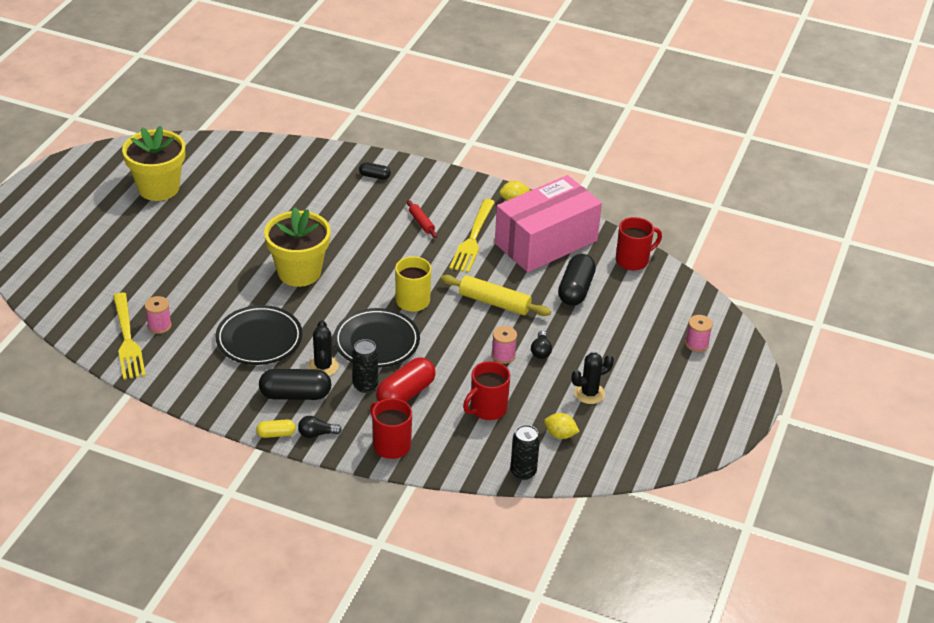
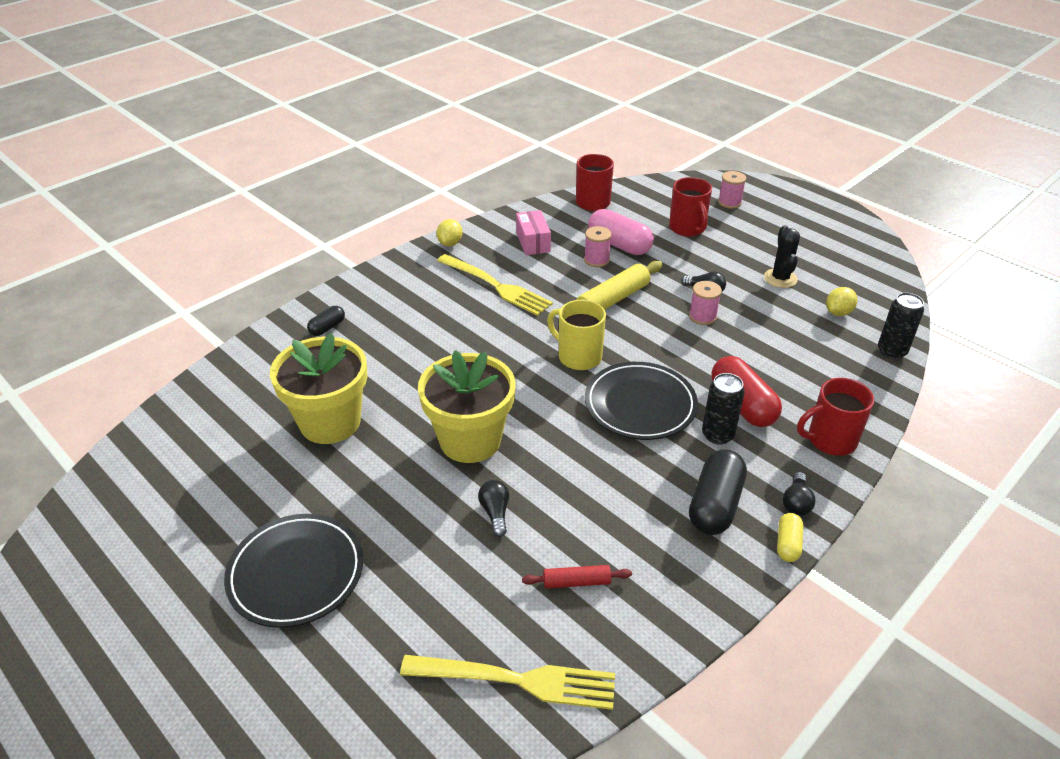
camera: 65 degrees left, 0 degrees up
(158, 188) = (169, 550): yellow flower pot -> yellow flower pot (330, 422)
(159, 326) = (504, 627): pink spool -> pink spool (596, 260)
(242, 300) = (495, 513): none -> black light bulb
(259, 339) = (587, 514): black plate -> black plate (296, 573)
(323, 366) = (668, 464): black cactus -> none
(421, 223) = (442, 314): red rolling pin -> red rolling pin (576, 582)
(487, 409) = (786, 350): red mug -> red mug (687, 228)
(546, 242) = (533, 242): pink box -> pink box, size x0.42
(575, 290) = (619, 245): black capsule -> pink capsule

